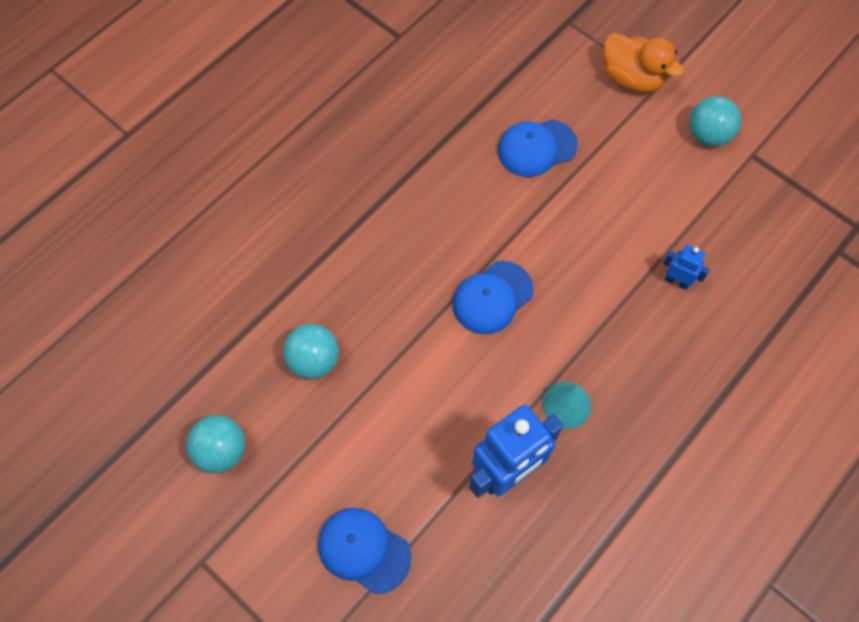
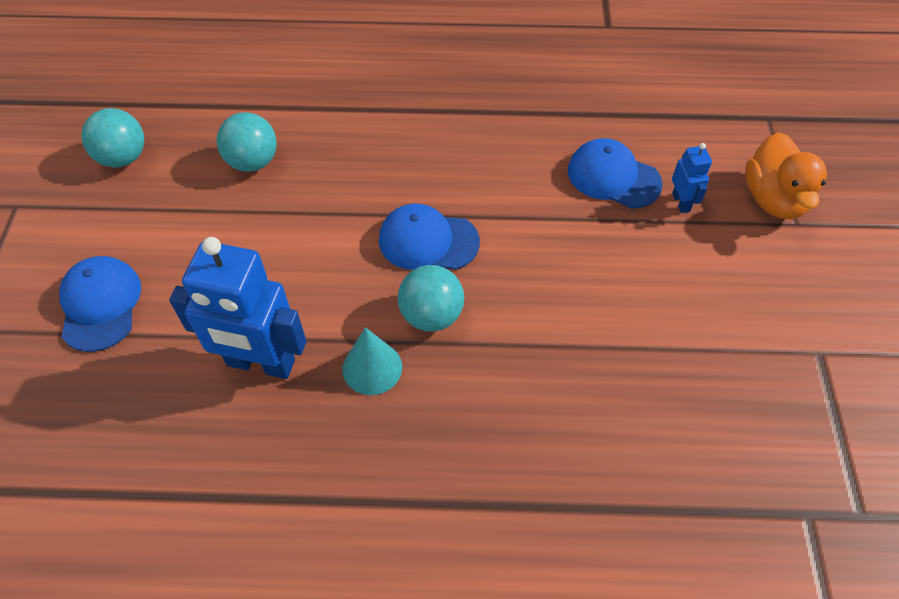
camera: 50 degrees right, 10 degrees down
(677, 281) = (598, 377): blue robot -> blue robot (681, 202)
(708, 135) = (792, 298): turquoise ball -> turquoise ball (431, 315)

